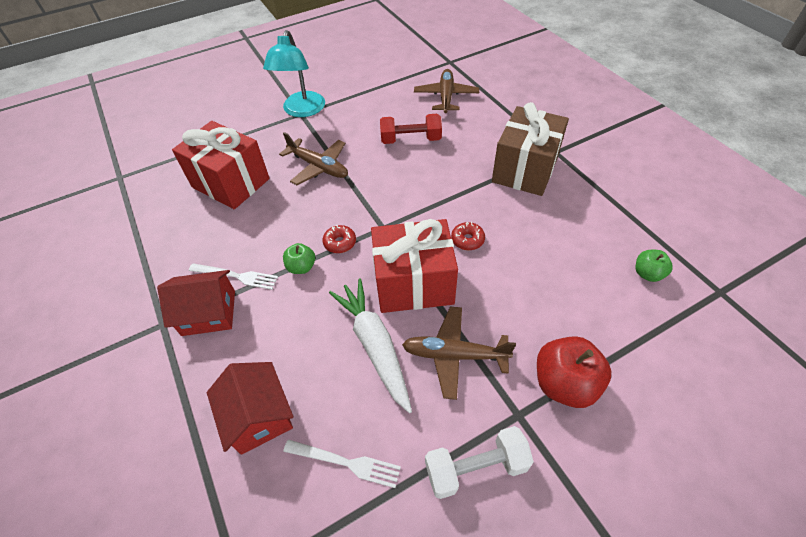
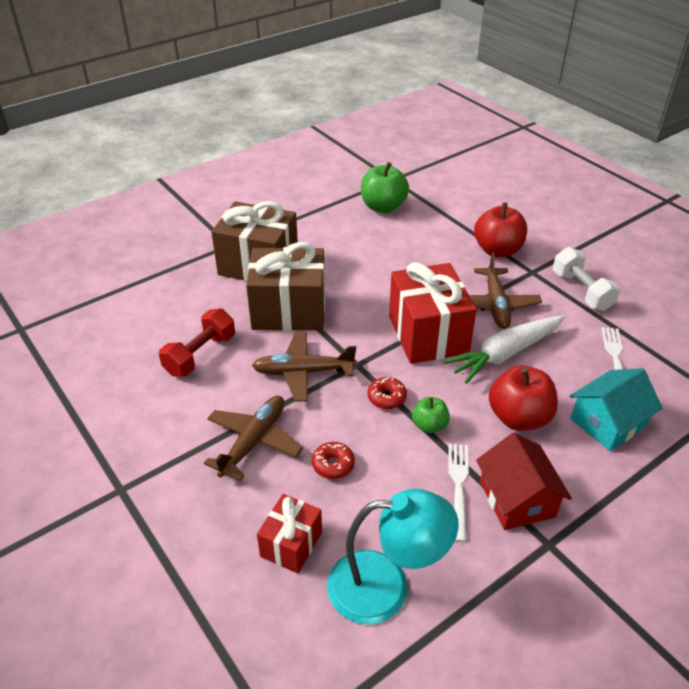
camera: 100 degrees left, 10 degrees down
(231, 183) = (291, 544): red gift -> red gift, size x0.54
(258, 416) = (607, 422): red house -> turquoise house
(289, 336) = (518, 417): none -> red apple
(302, 111) = (112, 489): turquoise lamp -> turquoise lamp (385, 586)
(411, 139) = (200, 355): red dumbbell -> red dumbbell turned 45 degrees clockwise
(446, 96) = (109, 328): brown plane -> brown plane (303, 372)
(458, 188) = (289, 310): none -> brown gift
(467, 240) = (364, 301): red donut -> red donut (333, 465)
(647, 274) = (383, 207): green apple -> green apple, size x1.79

